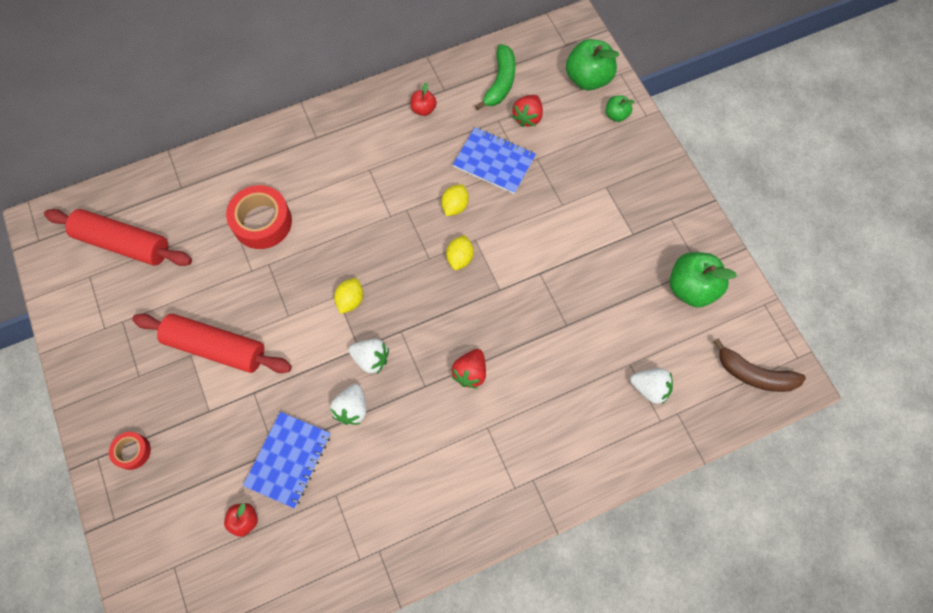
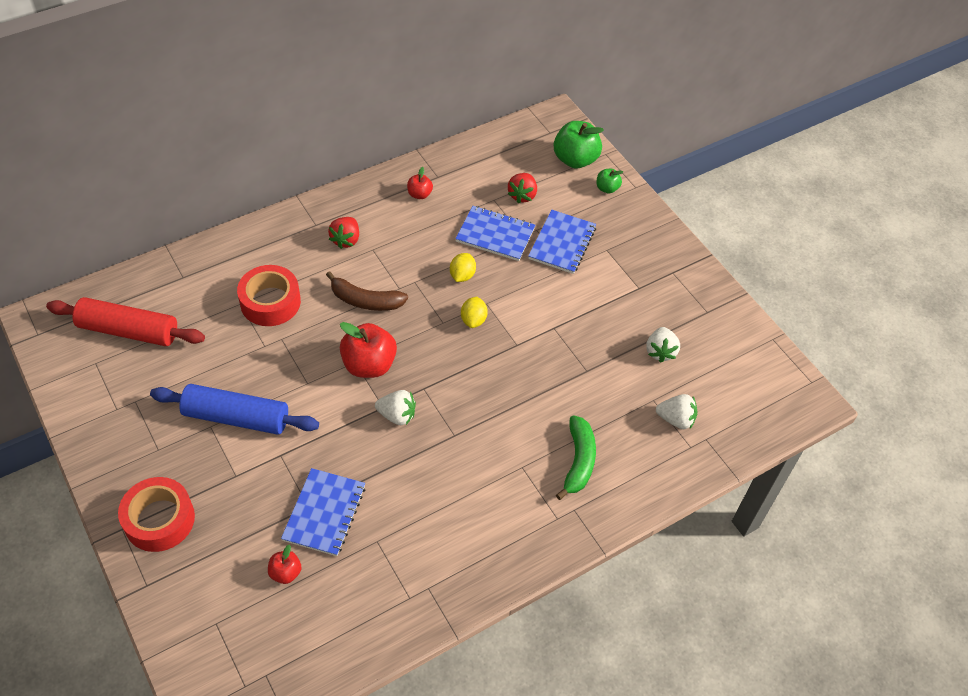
camera: 10 degrees left, 15 degrees down
(132, 451) = (159, 520): red tape -> red tape, size x1.86
(216, 347) = (236, 417): red rolling pin -> blue rolling pin
(350, 300) = (369, 365): yellow lemon -> red apple
(352, 409) = (383, 461): white strawberry -> white strawberry (660, 351)
(470, 372) = (498, 419): red strawberry -> red strawberry (346, 240)
(500, 82) = (491, 167): green banana -> green banana (578, 461)
(561, 176) = (562, 243): none -> blue notebook
(691, 288) = (701, 330): green apple -> none
(754, 374) = (773, 399): brown banana -> brown banana (365, 301)

